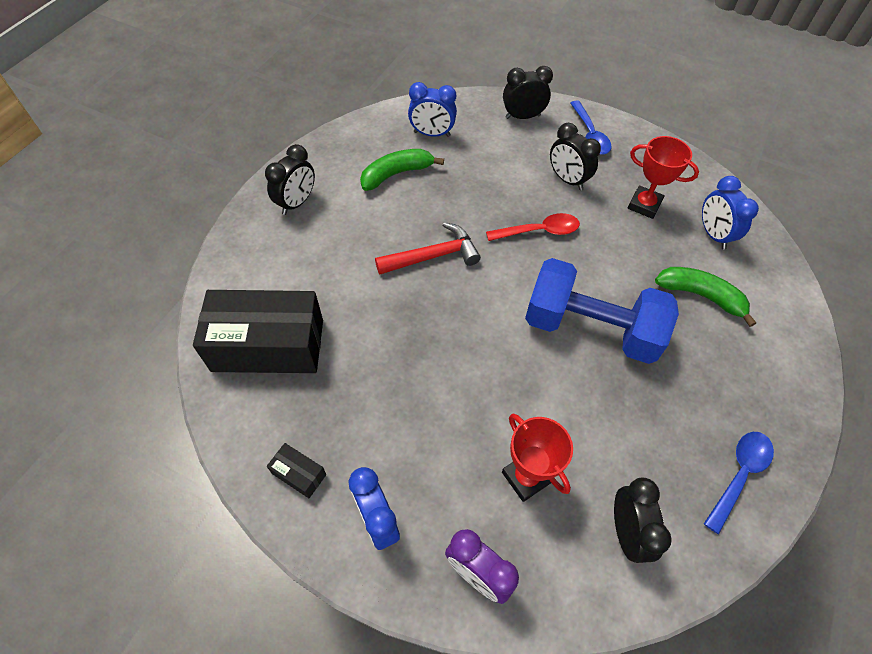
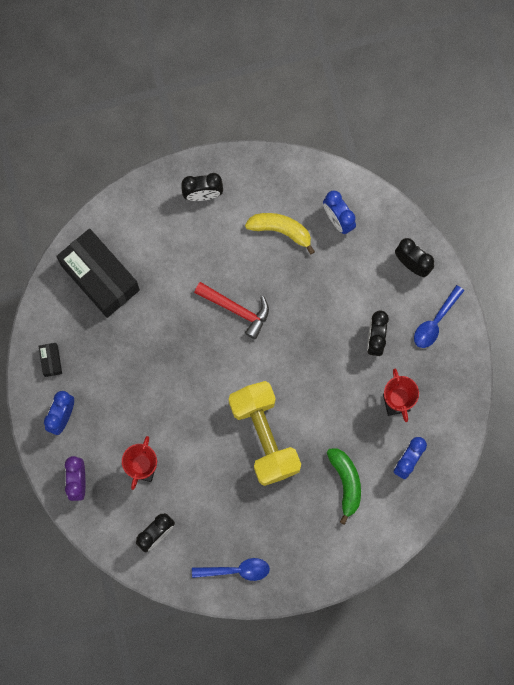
camera: 50 degrees right, 20 degrees up
(396, 174) = (281, 230): green banana -> yellow banana
(539, 231) = (313, 355): red spoon -> none
(590, 328) = (264, 436): blue dumbbell -> yellow dumbbell

